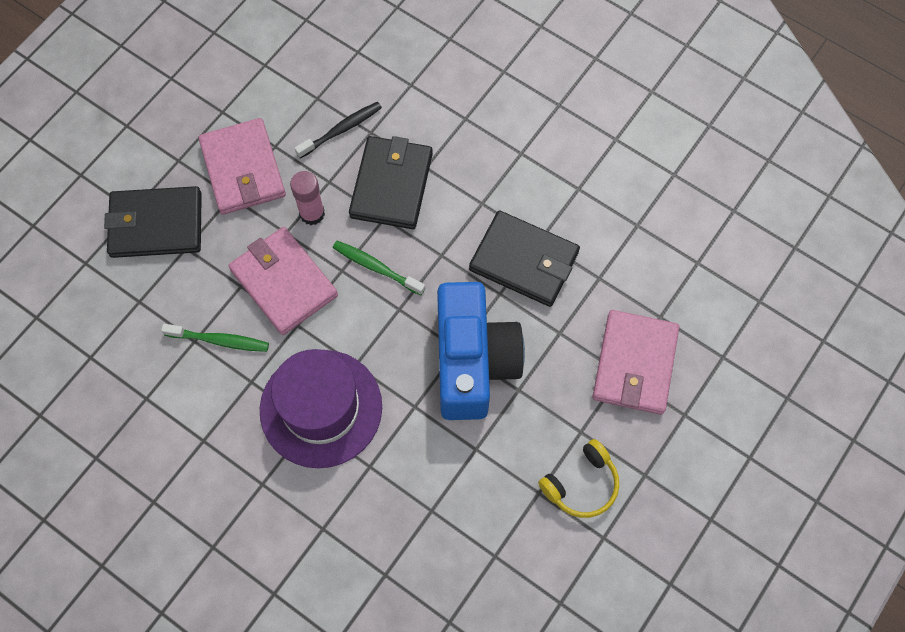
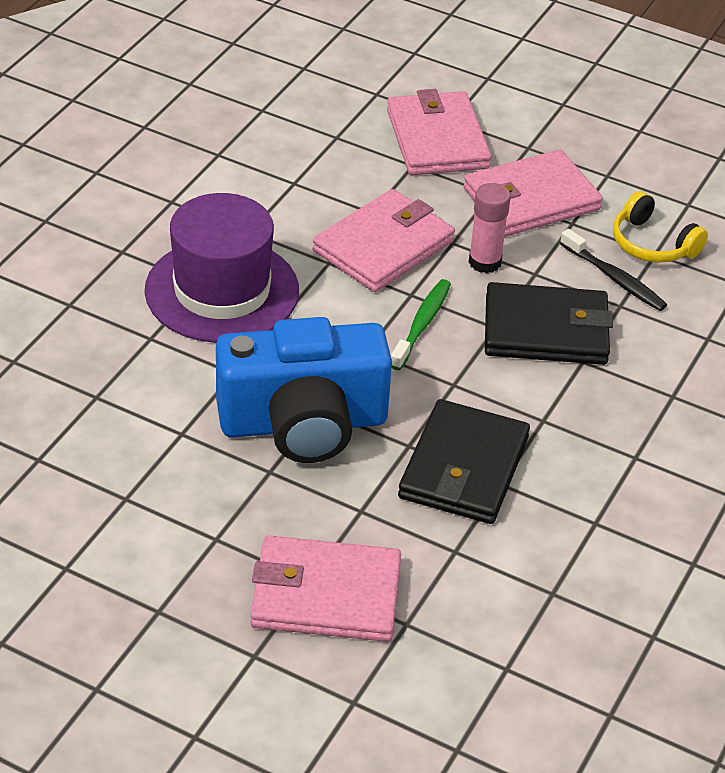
camera: 80 degrees right, 25 degrees down
(156, 225) = (437, 139): black wallet -> pink wallet
(219, 340) = (297, 202): green toothbrush -> none
(581, 484) = (140, 541): yellow headphones -> yellow headphones (652, 244)

